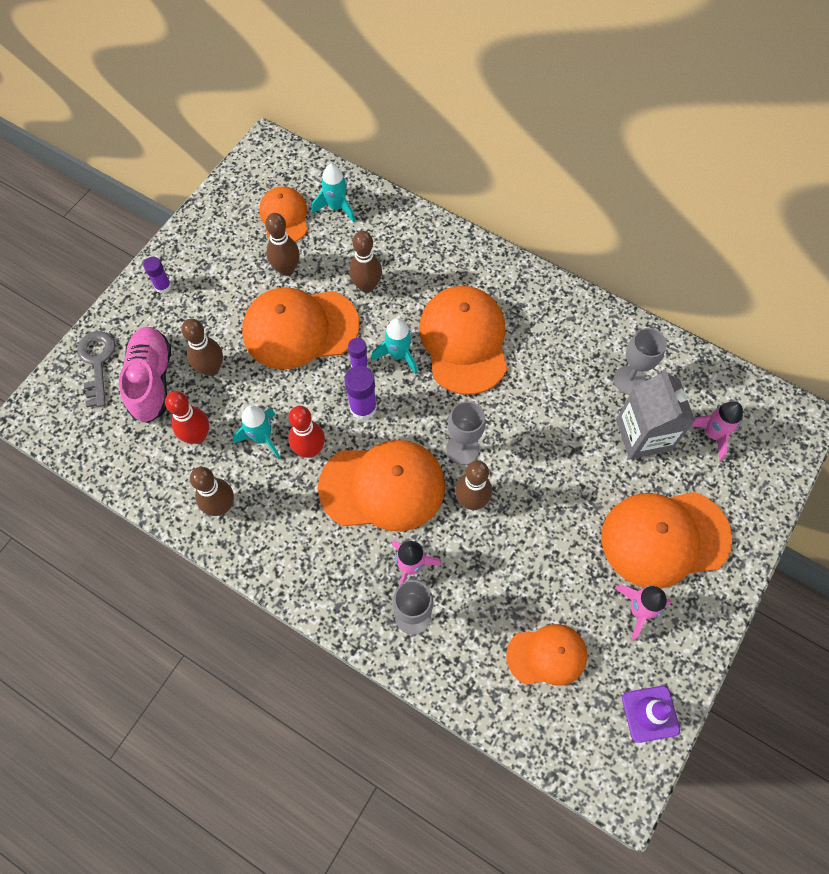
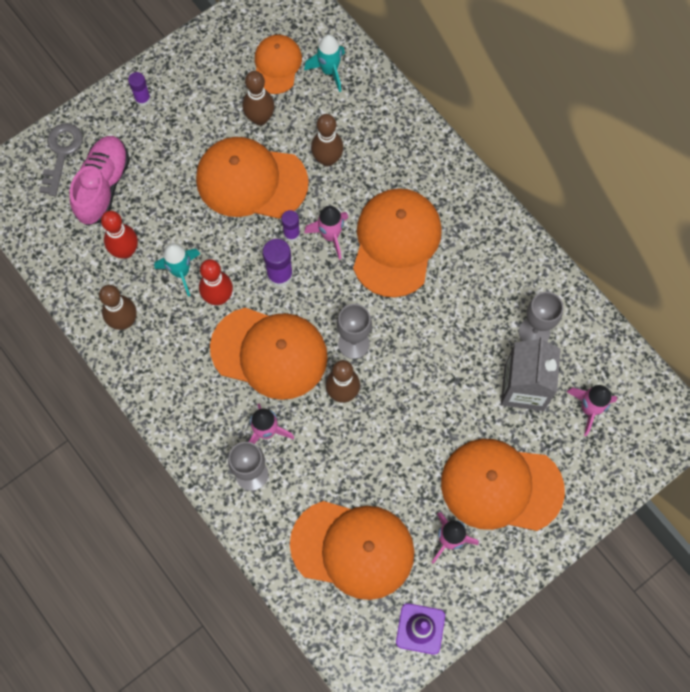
camera: 20 degrees right, 5 degrees up
(211, 368) = (159, 192): brown bowling pin -> none
(398, 355) = (330, 236): turquoise rocket -> pink rocket
(547, 655) = (353, 548): orange cap -> orange cap, size x1.69

